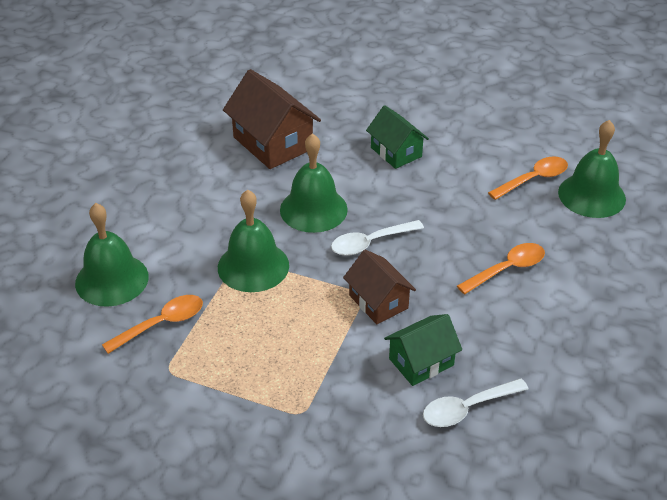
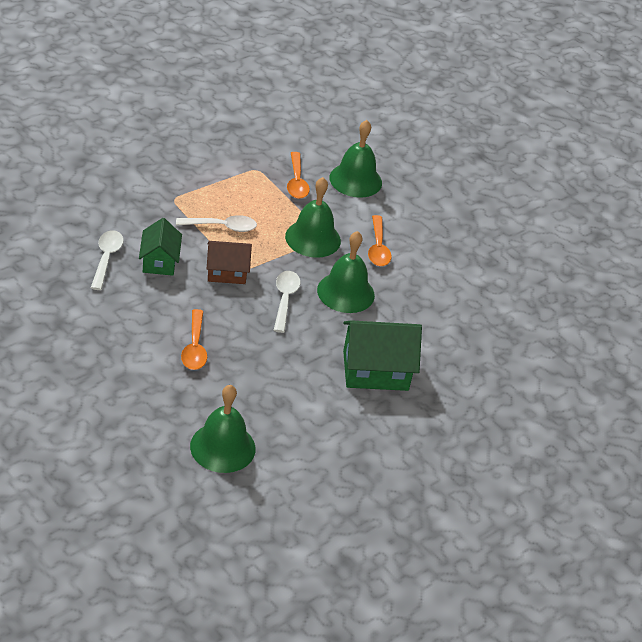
camera: 115 degrees right, 0 degrees up
(273, 143) = (443, 312): brown house -> none
(308, 343) = (222, 227): none -> white spoon
(396, 152) = (375, 370): green house -> green house, size x1.58
(533, 179) = (272, 427): orange spoon -> orange spoon (378, 248)

